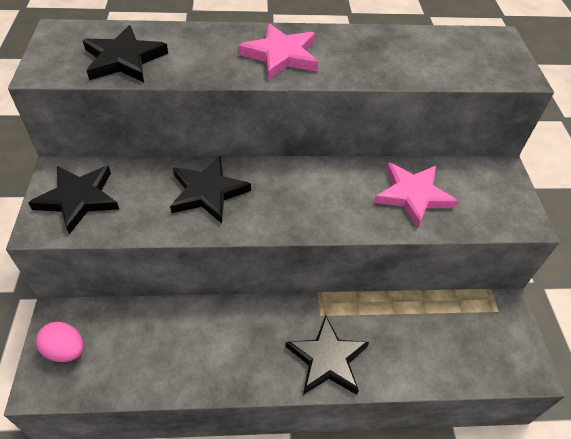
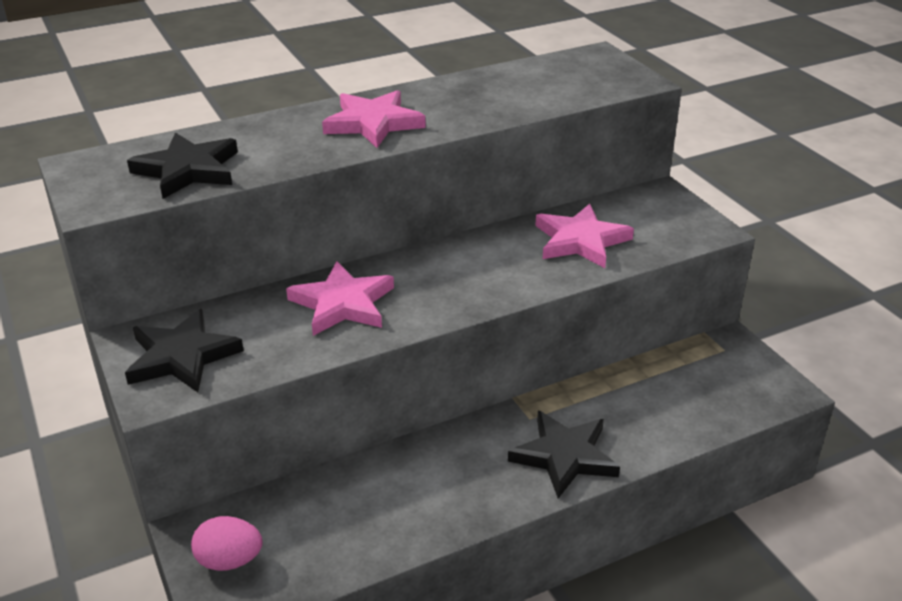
camera: 20 degrees left, 15 degrees down
(208, 192) = (342, 304): black star -> pink star

